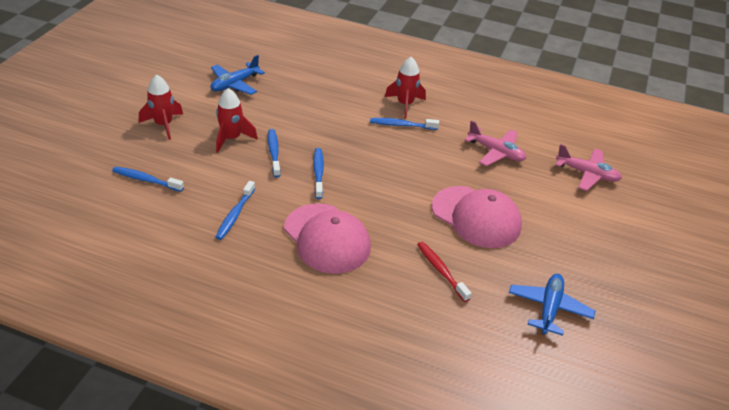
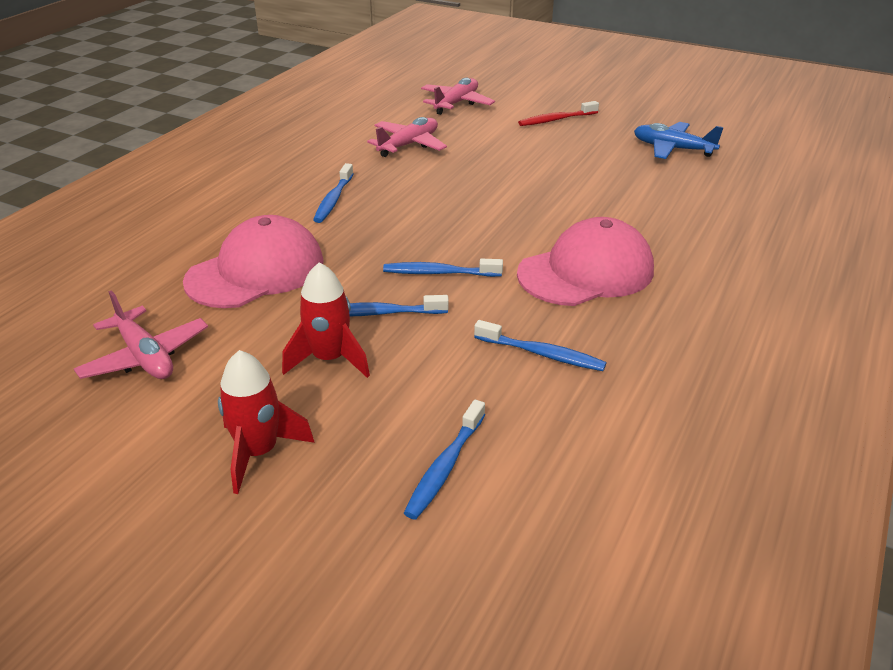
camera: 80 degrees left, 5 degrees down
(235, 84) = (145, 356): blue plane -> pink plane
(405, 104) = (281, 193): red rocket -> none
(441, 270) = (631, 199): red toothbrush -> red toothbrush (556, 120)
(476, 217) = (533, 169): pink cap -> pink cap (256, 271)

